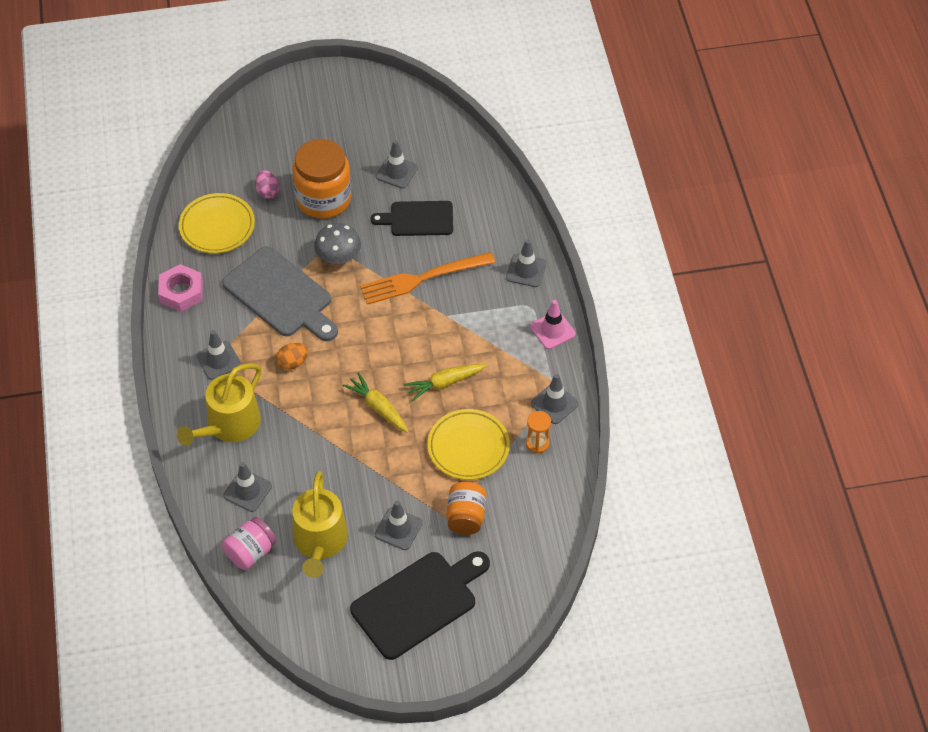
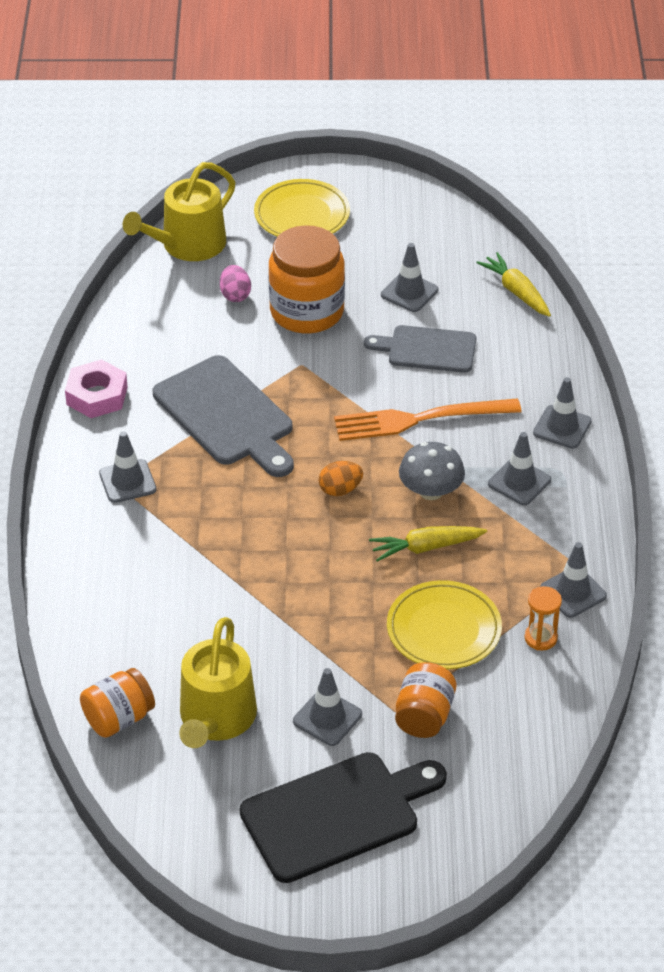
camera: 10 degrees right, 10 degrees down
(217, 226) = (160, 326): yellow plate -> yellow plate (302, 215)
(229, 425) = (124, 560): yellow watering can -> yellow watering can (187, 245)
(247, 491) = (131, 642): grey traffic cone -> grey traffic cone (519, 482)
(250, 552) = (119, 718): pink jar -> orange jar
(293, 363) = (225, 496): orange egg -> orange egg (340, 490)
(338, 256) = (312, 380): grey mushroom -> grey mushroom (431, 491)
(378, 407) = (329, 565): yellow carrot -> yellow carrot (516, 292)
(418, 219) = (427, 349): black cutting board -> grey cutting board
(552, 330) = (586, 503): pink traffic cone -> none

